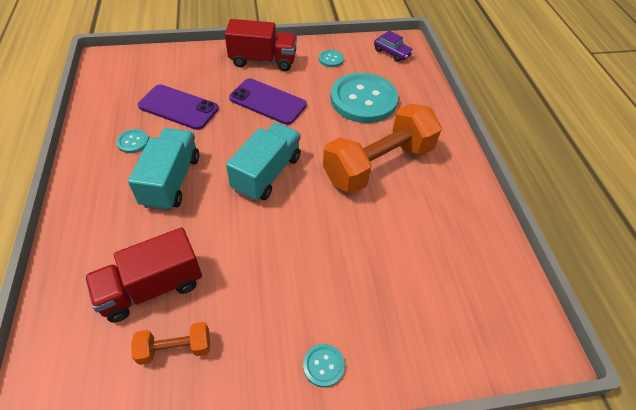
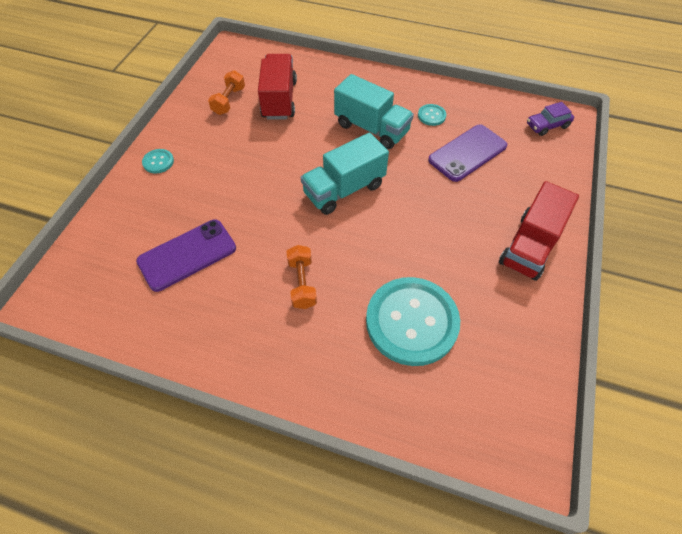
camera: 120 degrees right, 5 degrees up
(267, 102) = (447, 224): purple phone -> purple phone (187, 255)
(267, 173) = (344, 189): turquoise truck -> turquoise truck turned 90 degrees clockwise
(331, 59) = (511, 324): turquoise button -> none
(378, 164) = (302, 283): orange dumbbell -> orange dumbbell, size x0.45
(392, 53) = (504, 419): purple car -> purple car (547, 125)

